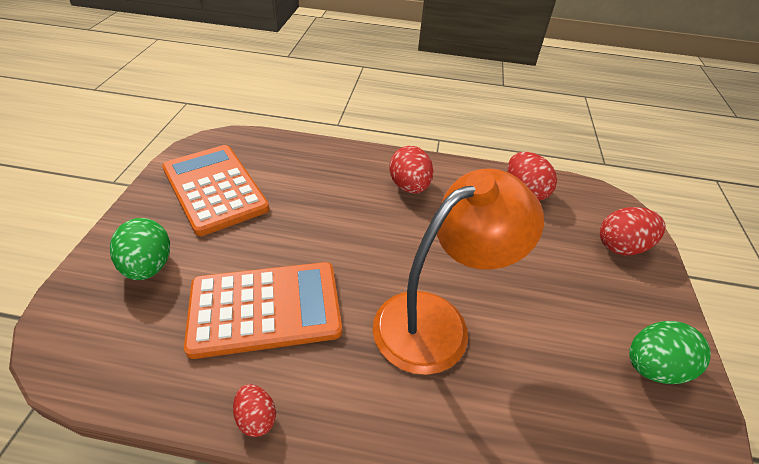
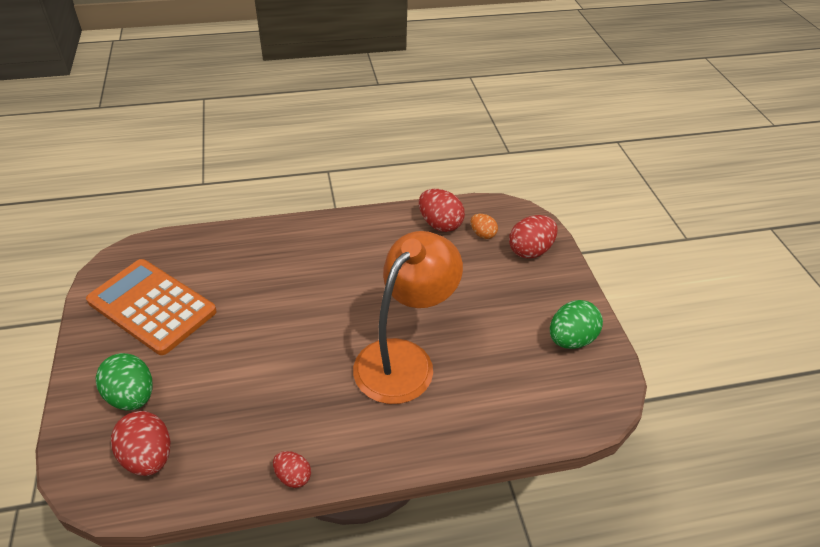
camera: 20 degrees left, 0 degrees up
(265, 308) = (258, 396): orange calculator -> none
(409, 186) = (337, 249): red egg -> red egg (148, 457)
(569, 214) = (482, 234): none -> orange egg

